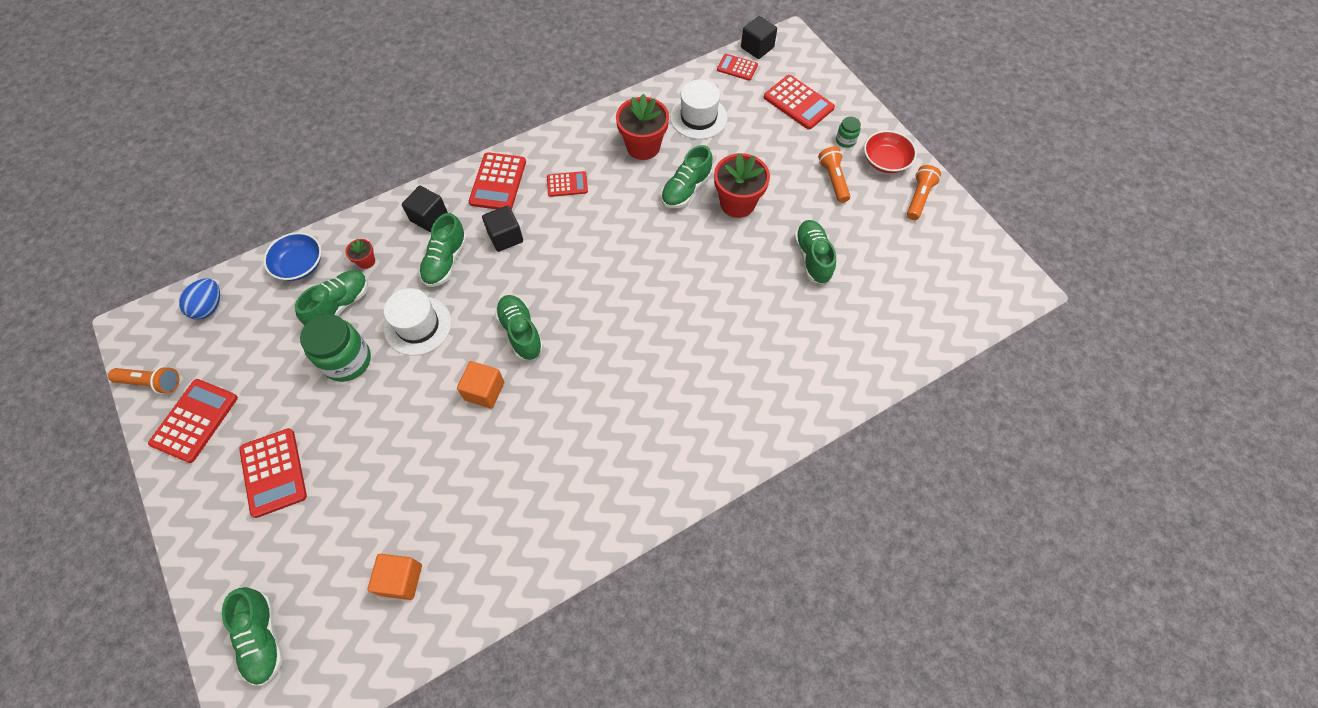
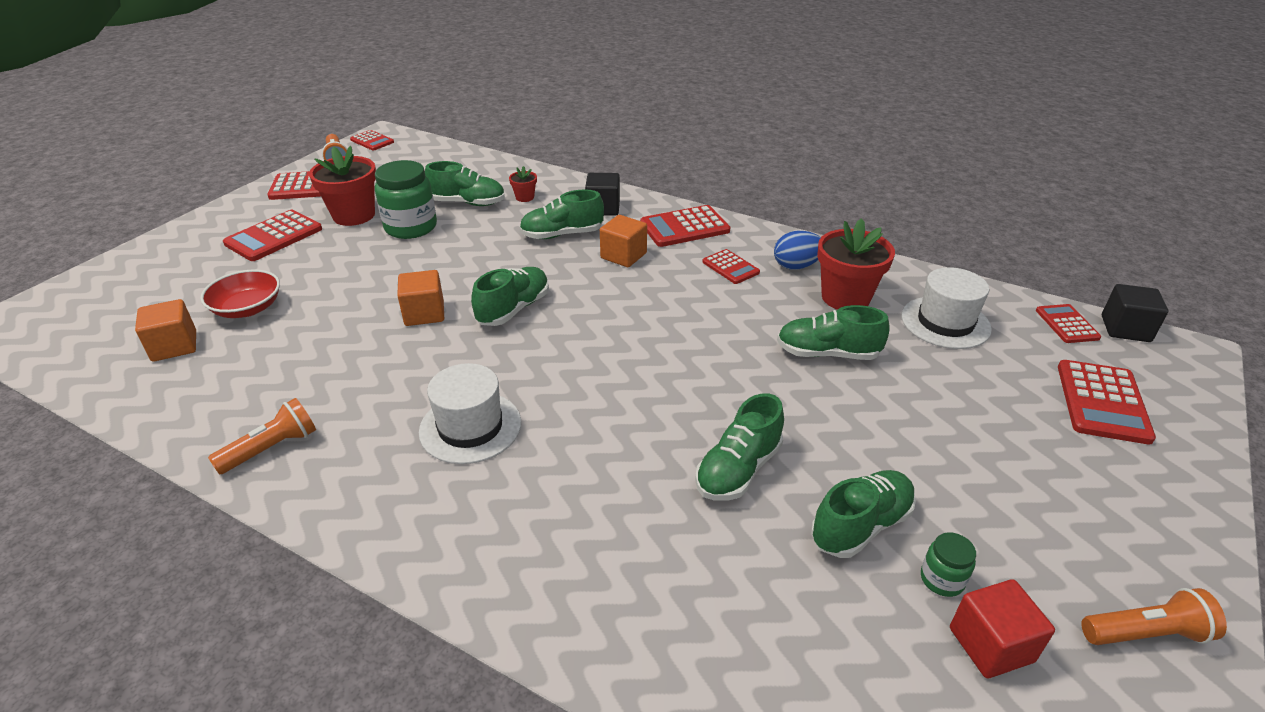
camera: 60 degrees right, 25 degrees down
(139, 341) = (372, 141): none -> red calculator
(209, 307) = (422, 153): blue egg -> blue egg (796, 266)
(263, 638) = (98, 293): green shoe -> green shoe (738, 470)
(300, 265) = (494, 171): blue bowl -> none
(418, 325) = (475, 247): white hat -> white hat (470, 427)
(505, 237) = (623, 256): black cube -> orange cube
(737, 203) = (861, 407): red flower pot -> red flower pot (354, 215)
(833, 179) = (1027, 494): orange flashlight -> orange flashlight (272, 448)
(845, 140) = (1116, 481): green jar -> green jar (942, 579)
(885, 161) = (1151, 550): red bowl -> red bowl (247, 308)
(896, 254) = (991, 645): none -> red cube

